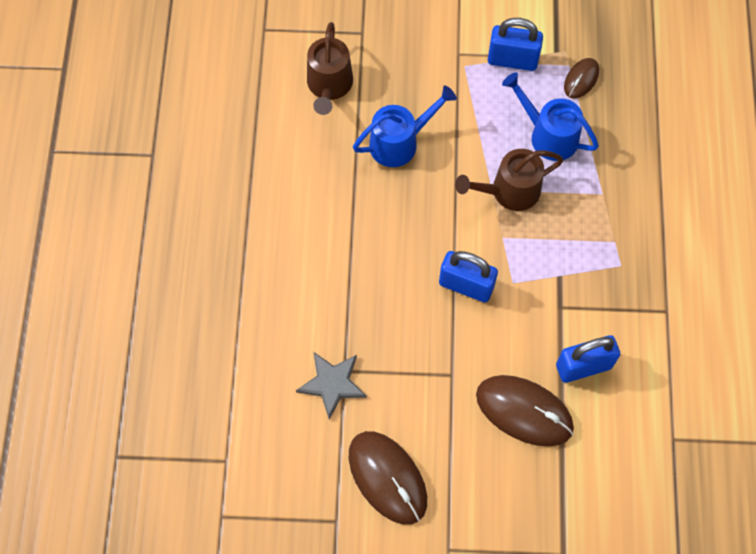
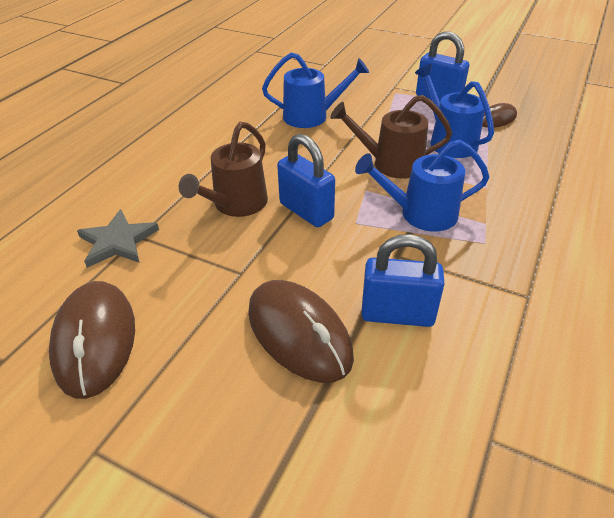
camera: 25 degrees right, 25 degrees down
(329, 86) = (279, 81): brown watering can -> brown watering can (235, 205)
(560, 251) = (420, 214): none -> blue watering can

